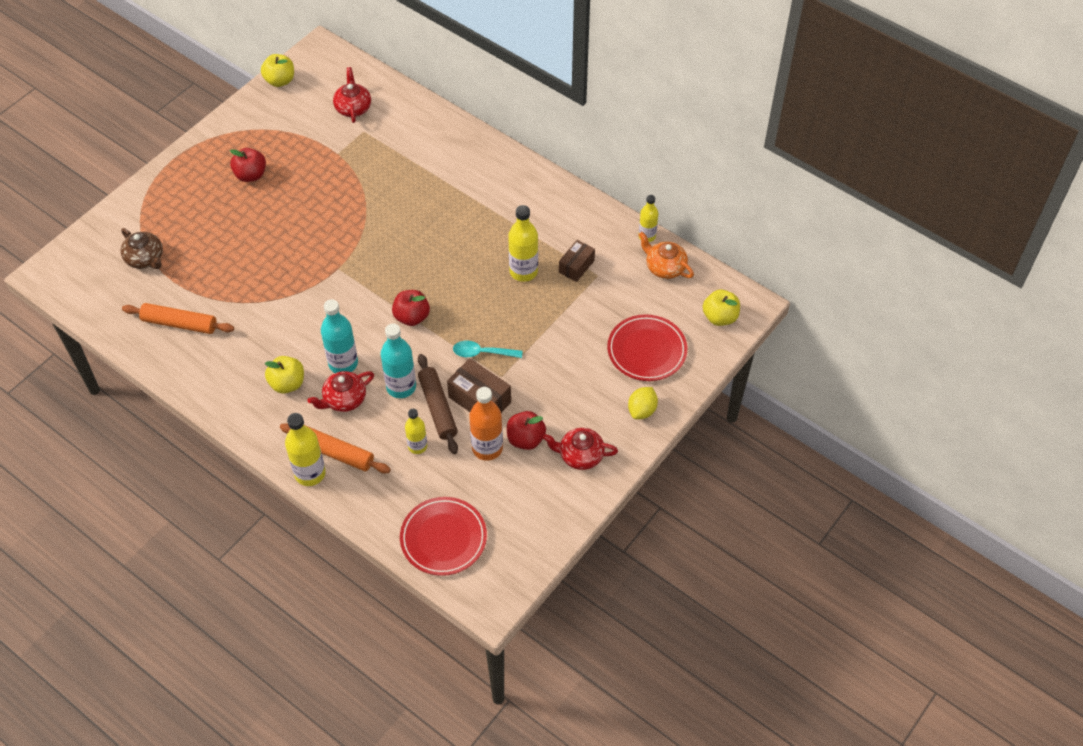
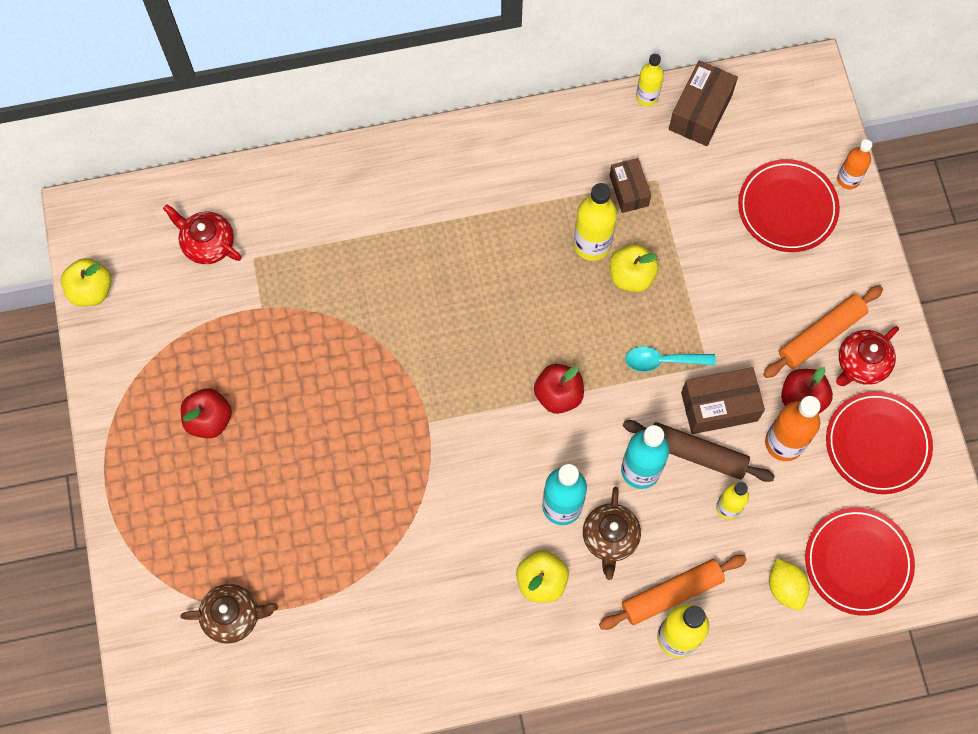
camera: 50 degrees left, 15 degrees up
(179, 323) = (362, 639): orange rolling pin -> orange rolling pin (821, 335)
(344, 399) = (610, 538): red teapot -> brown teapot
(482, 353) = (662, 361): turquoise spoon -> turquoise spoon turned 45 degrees clockwise
(533, 498) = (877, 444): none -> red plate
(642, 410) = (854, 268): yellow lemon -> yellow lemon (785, 587)
(665, 267) = (700, 112): orange teapot -> brown box
(699, 369) = (848, 179): none -> orange bottle
(720, 317) = (802, 113): yellow apple -> yellow apple (631, 276)

